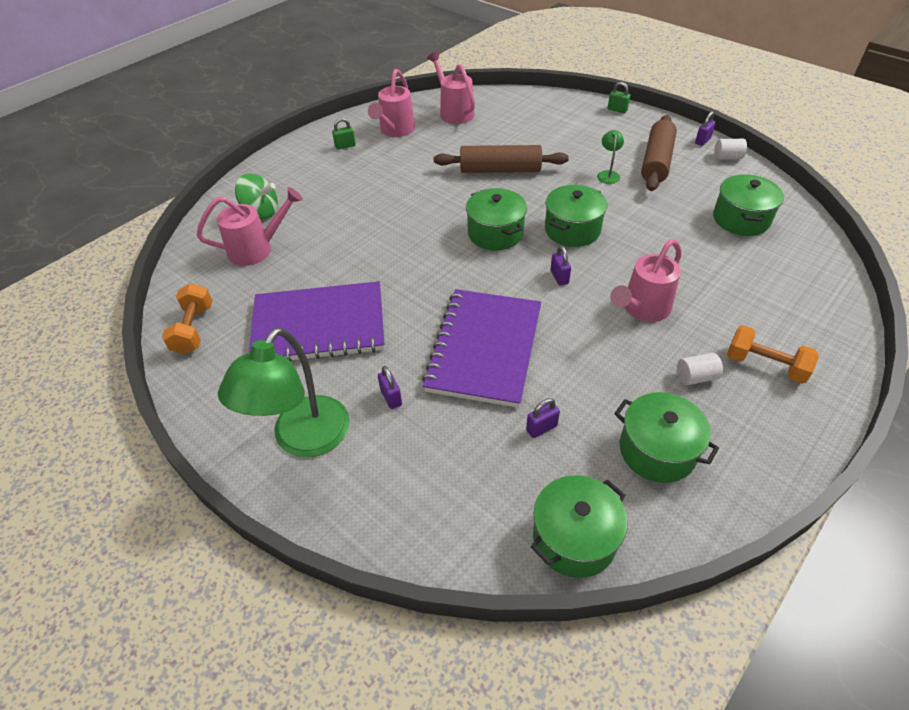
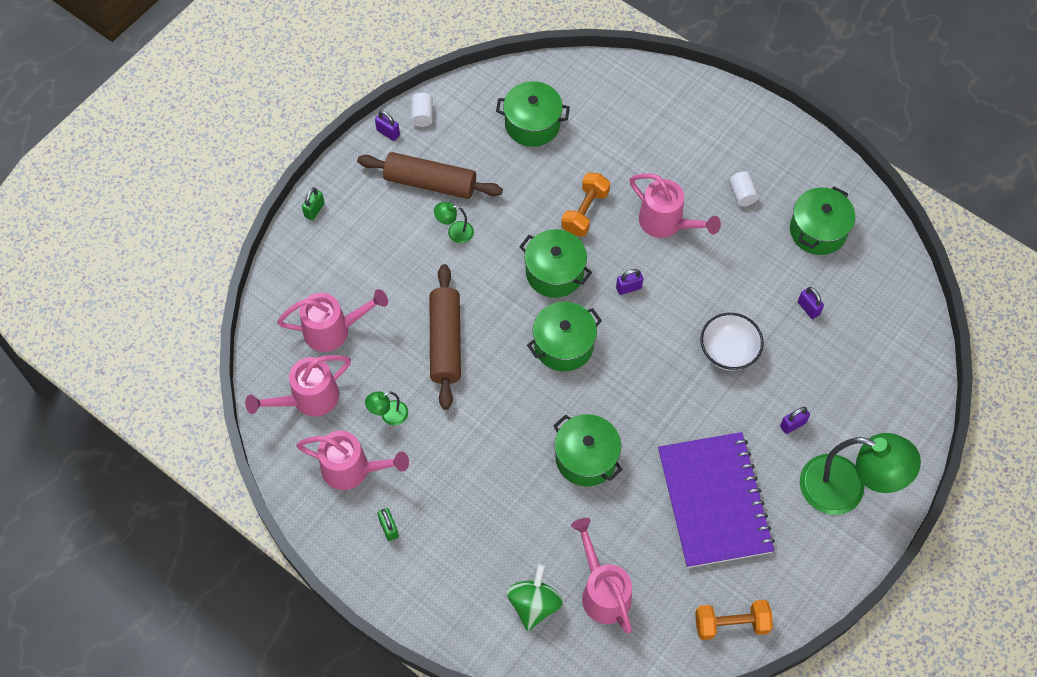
camera: 95 degrees left, 15 degrees up
(436, 145) = (389, 415): none -> green lamp
(484, 348) = (728, 352): purple notebook -> white bowl
(511, 120) = (333, 330): none -> pink watering can
(574, 538) = (899, 290): green pot -> green pot (586, 458)
(765, 365) = (724, 145): orange dumbbell -> orange dumbbell (585, 212)

